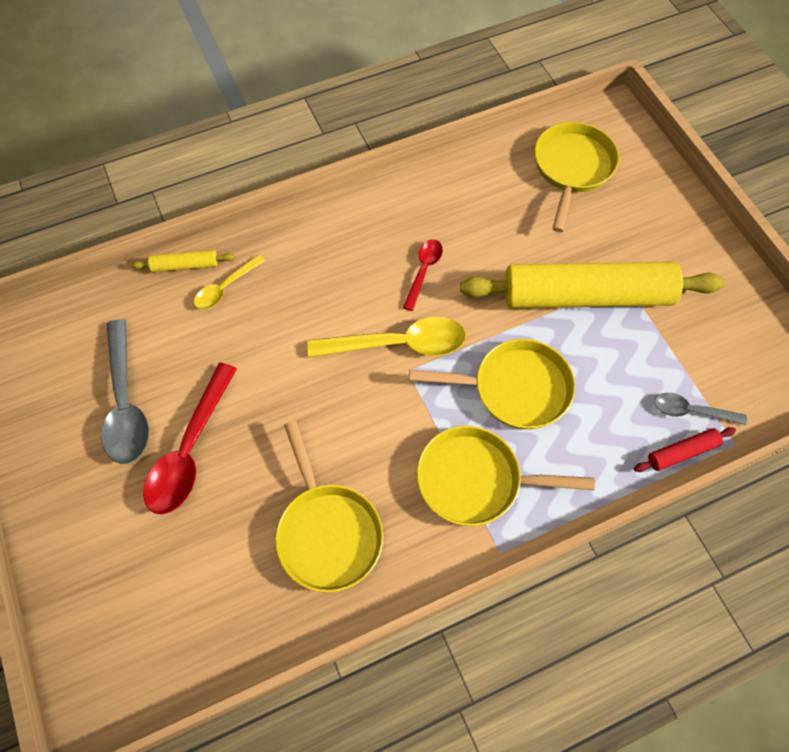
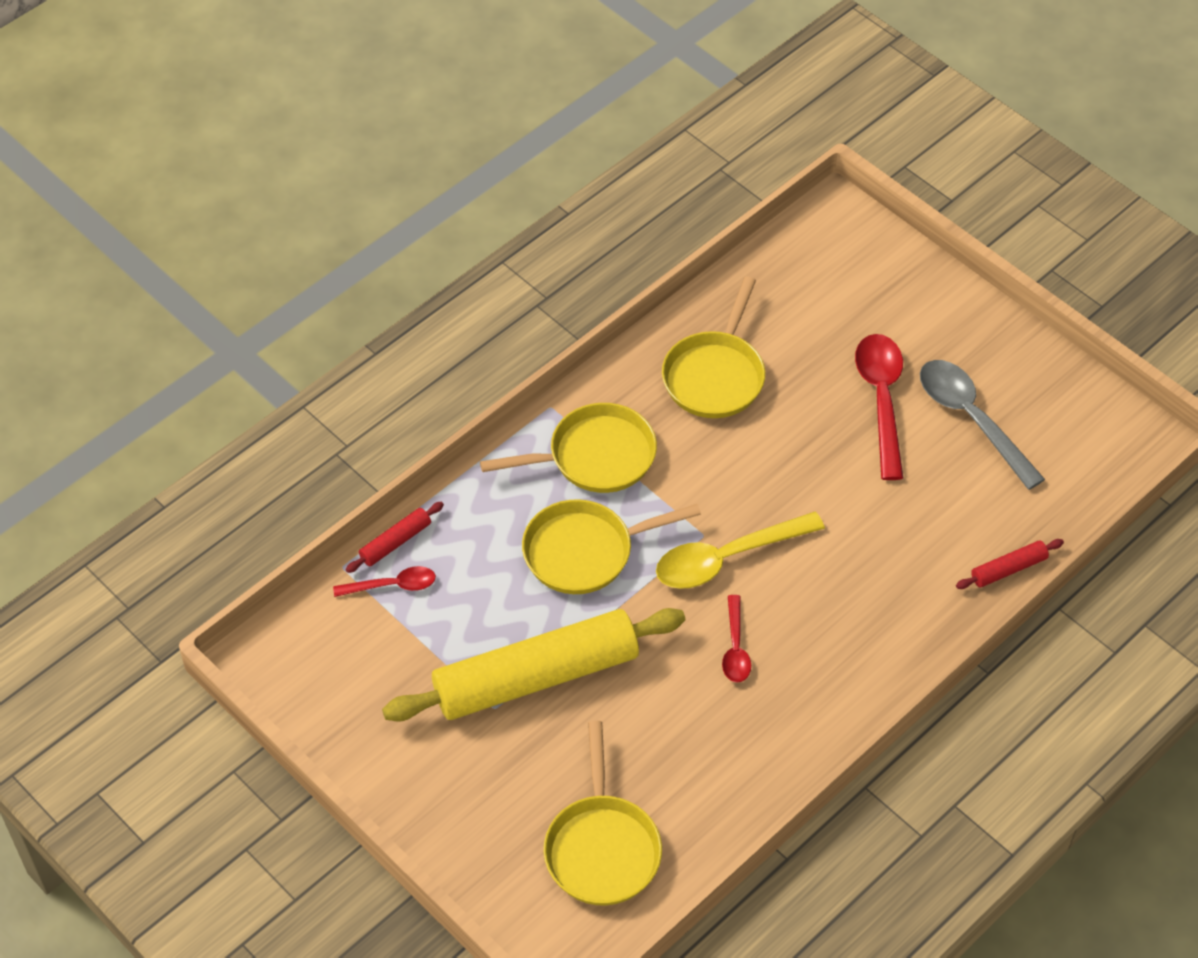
camera: 160 degrees right, 10 degrees down
(185, 265) = (1008, 569): yellow rolling pin -> red rolling pin
(225, 288) = (947, 559): yellow spoon -> none
(327, 532) = (715, 375): yellow pan -> yellow pan turned 120 degrees counterclockwise
(691, 411) = (392, 585): grey spoon -> red spoon

